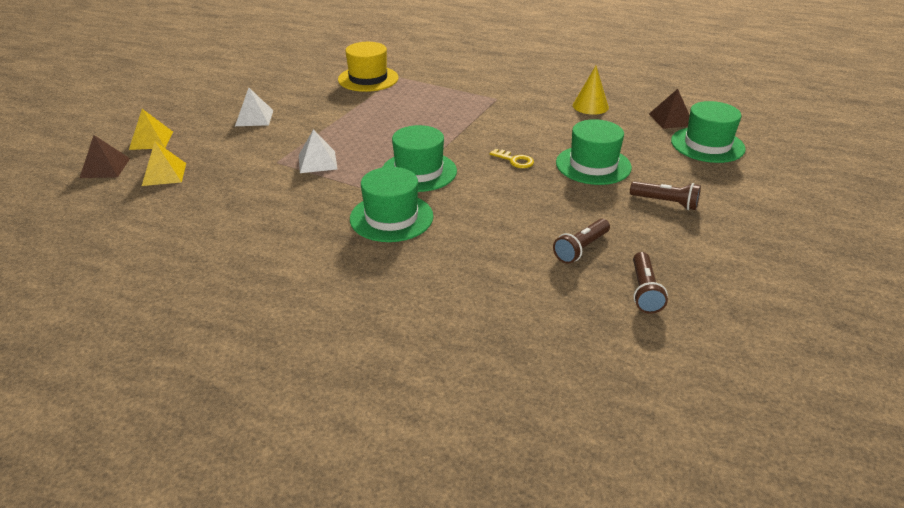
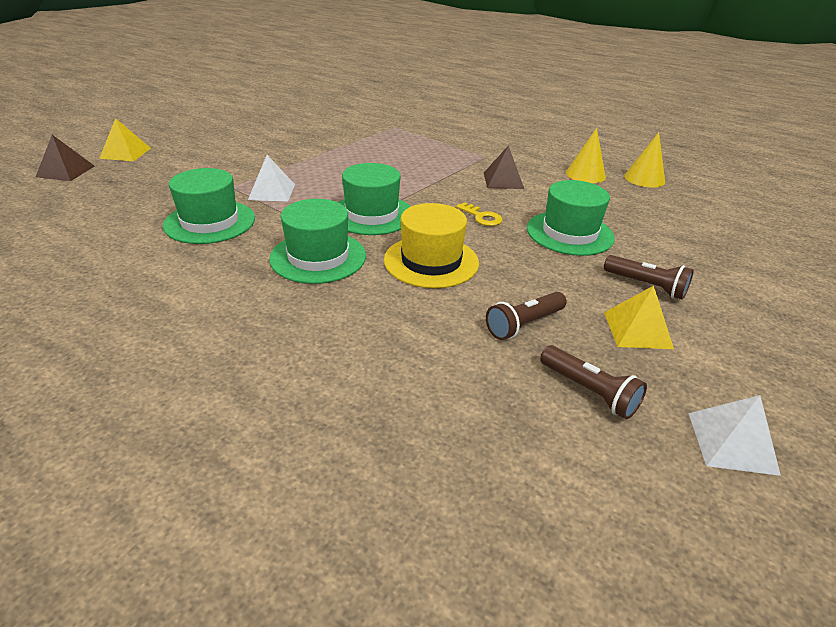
camera: 10 degrees right, 0 degrees up
(164, 174) = (115, 184): yellow pyramid -> yellow pyramid (637, 330)
(254, 118) = (234, 145): white pyramid -> white pyramid (732, 442)
(368, 79) = (363, 125): yellow hat -> yellow hat (431, 261)
(641, 103) = (644, 179): none -> yellow cone
(644, 291) = (589, 392): brown flashlight -> brown flashlight turned 60 degrees counterclockwise
(671, 119) = (674, 198): brown pyramid -> brown pyramid (503, 180)
(707, 145) = (712, 229): green hat -> green hat (210, 222)

